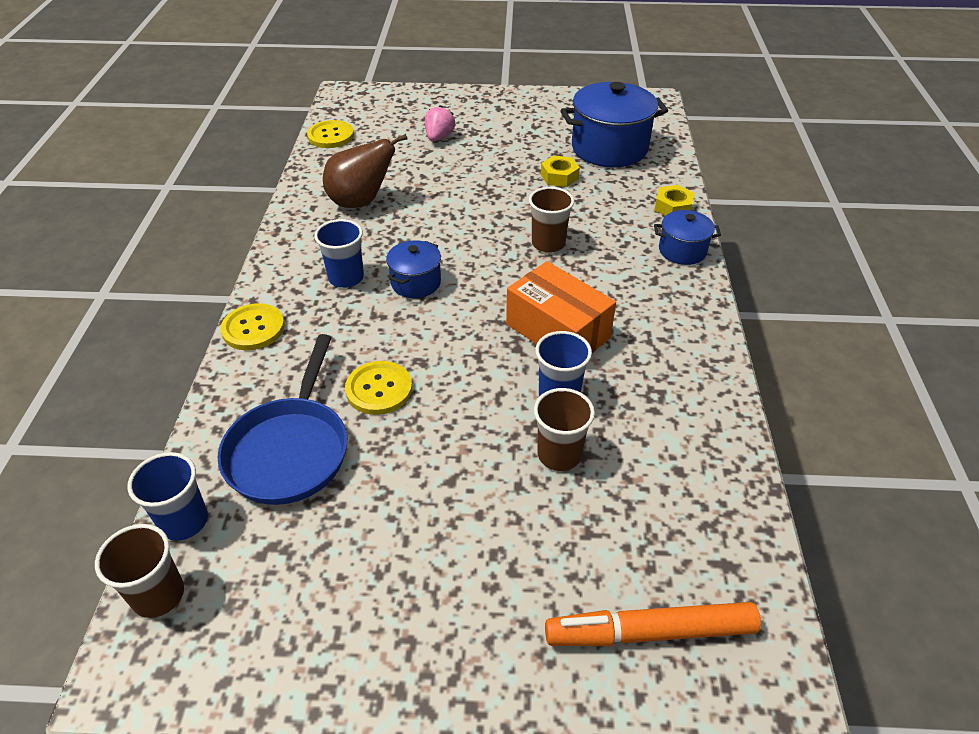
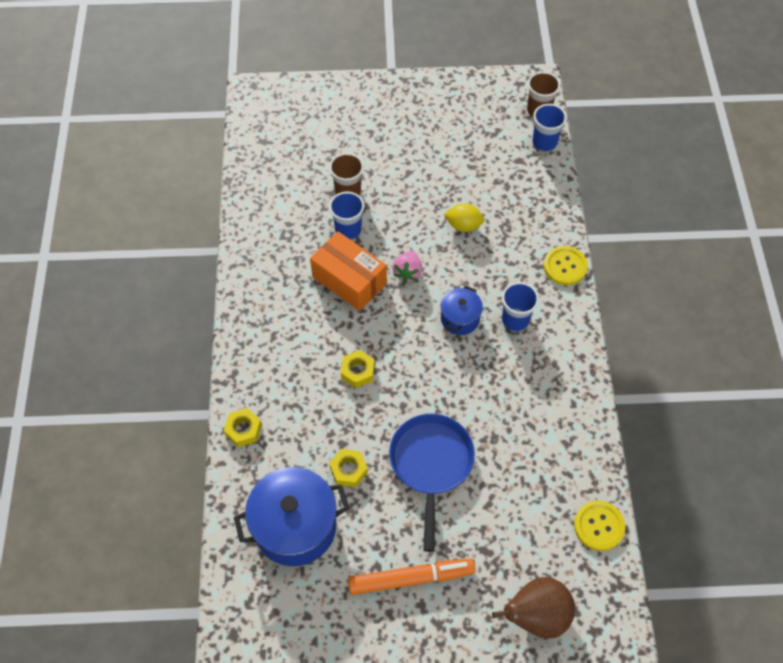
camera: 175 degrees right, 15 degrees up
(290, 450) = (504, 183): blue pan -> blue pan (431, 464)
(361, 202) = (532, 414): brown pear -> brown pear (536, 615)
(379, 389) = (463, 225): yellow button -> yellow lemon
(439, 137) = (480, 533): pink strawberry -> pink strawberry (408, 272)
(548, 243) = (358, 371): brown cup -> yellow nut
(650, 632) = (306, 112): orange marker -> orange marker (411, 578)
(682, 250) = (245, 371): blue pot -> none

